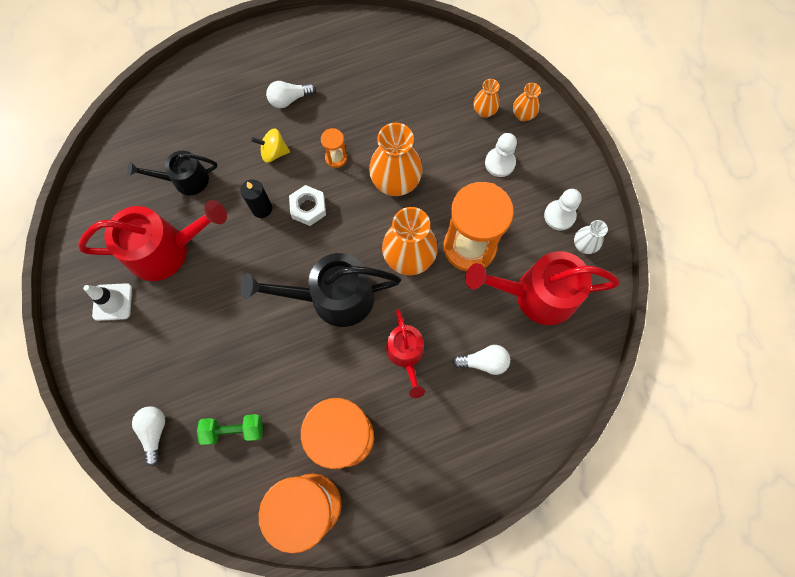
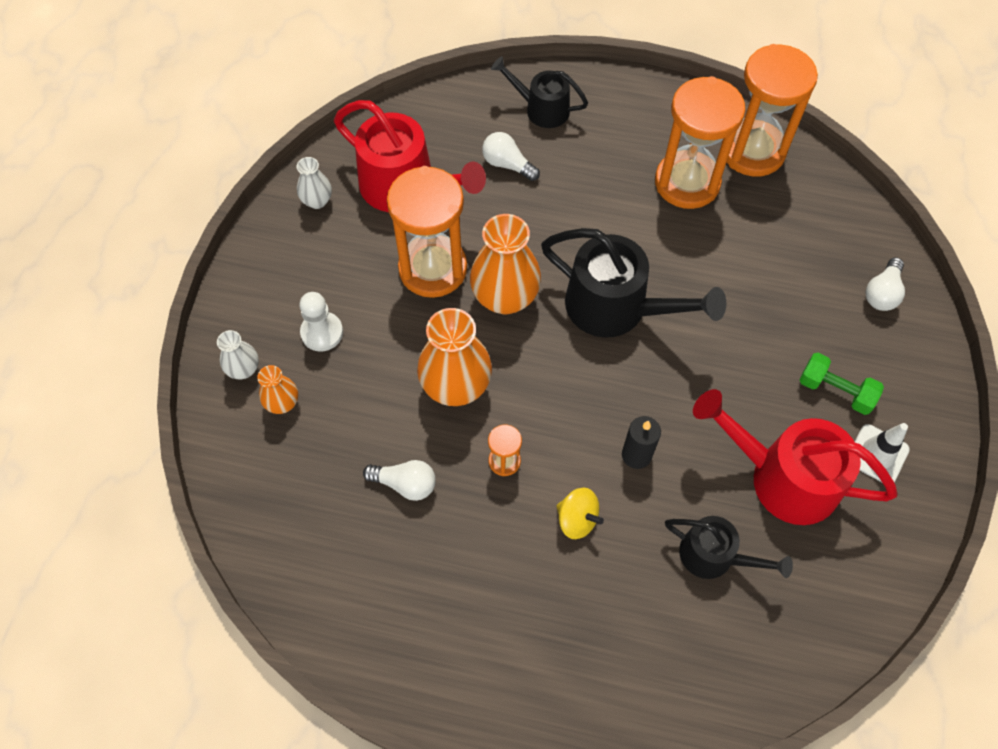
camera: 145 degrees left, 10 degrees down
(234, 430) = (796, 248): green dumbbell -> green dumbbell (835, 391)
(289, 99) = (508, 584): white light bulb -> white light bulb (405, 484)
(308, 208) = (579, 421): white nut -> none
(406, 354) = (578, 213): red watering can -> none
(497, 431) = (541, 109): none -> black watering can
(523, 115) = (244, 369): orange vase -> white vase
(559, 216) = (313, 241): white pawn -> none

